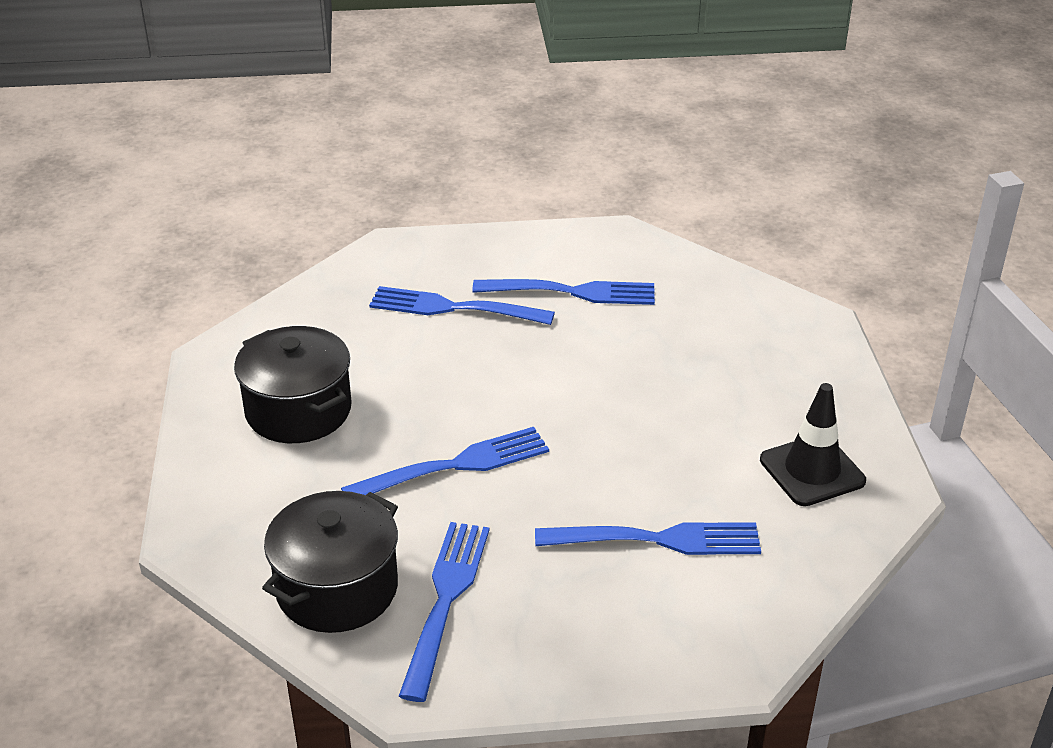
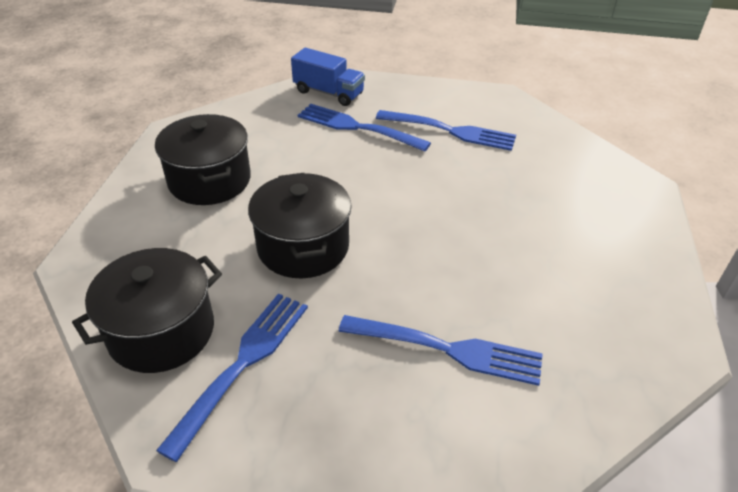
camera: 15 degrees right, 5 degrees up
(395, 267) = (328, 93): none -> blue truck
(453, 466) = (303, 247): blue fork -> black pot
(812, 471) = (608, 314): black traffic cone -> none

